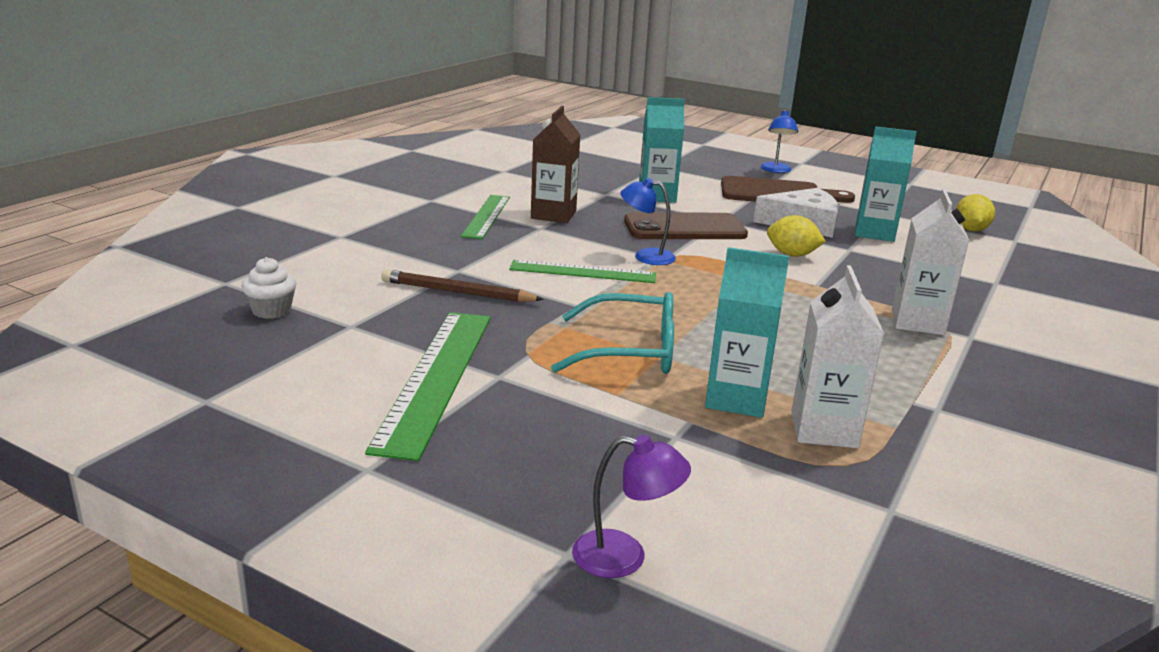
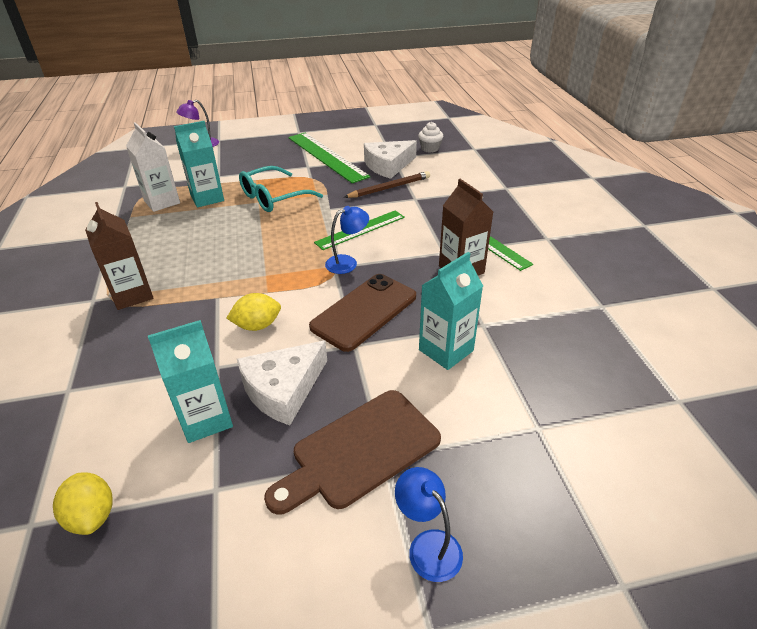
camera: 140 degrees right, 15 degrees up
(388, 317) = (388, 165): none -> white cheese
(917, 322) = (132, 295): white carton -> brown carton

